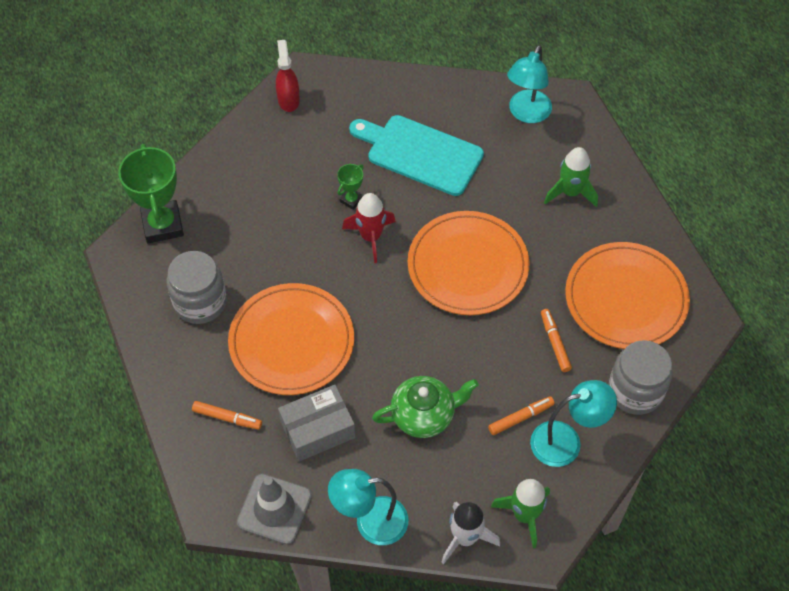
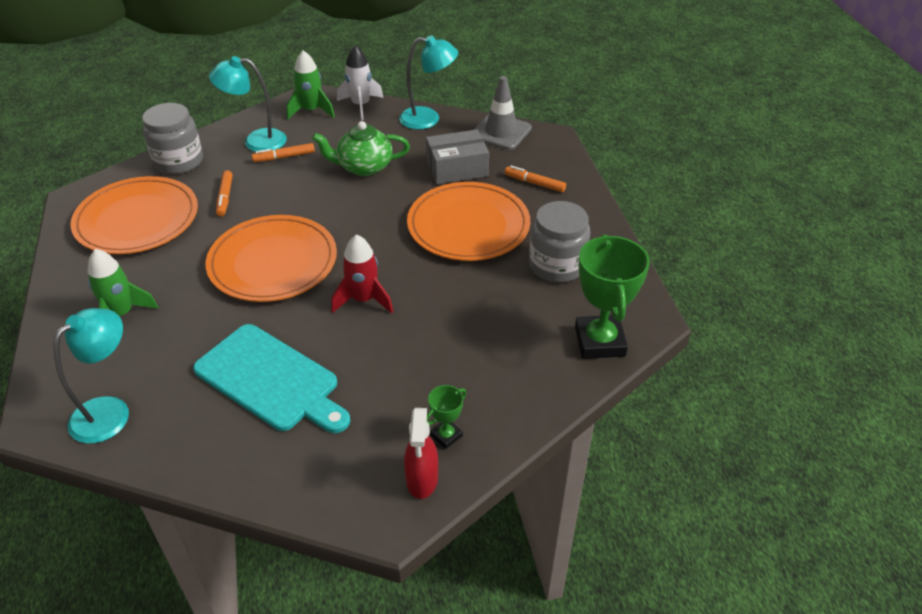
camera: 170 degrees left, 15 degrees down
(351, 200) = (373, 339): green trophy -> green trophy (446, 435)

